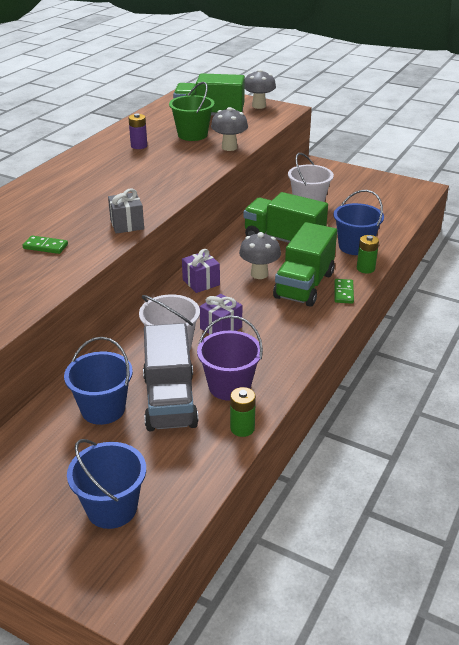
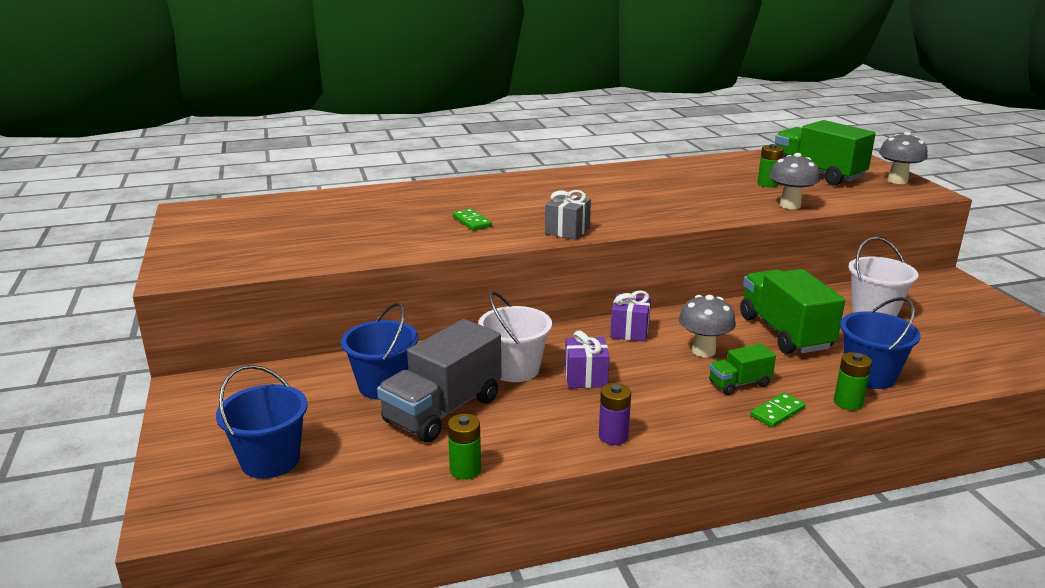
camera: 45 degrees right, 10 degrees down
(139, 146) = (693, 177): purple battery -> purple battery (613, 436)
(192, 135) = (767, 184): green bucket -> green battery
(229, 386) = (512, 429): purple bucket -> none
(304, 285) = (739, 384): green truck -> green truck, size x0.51

